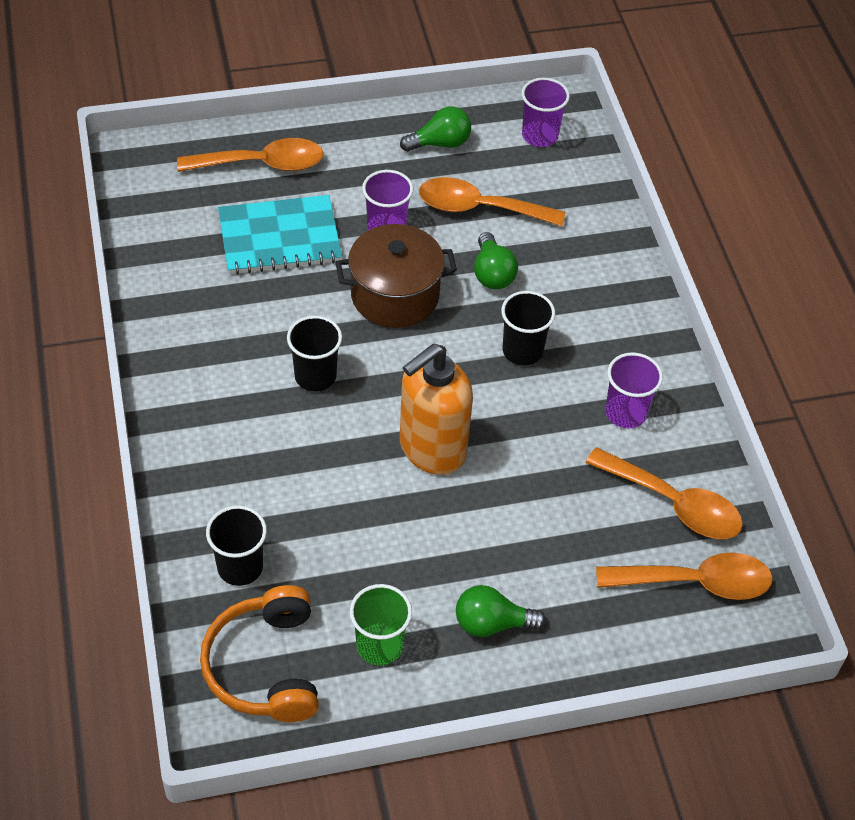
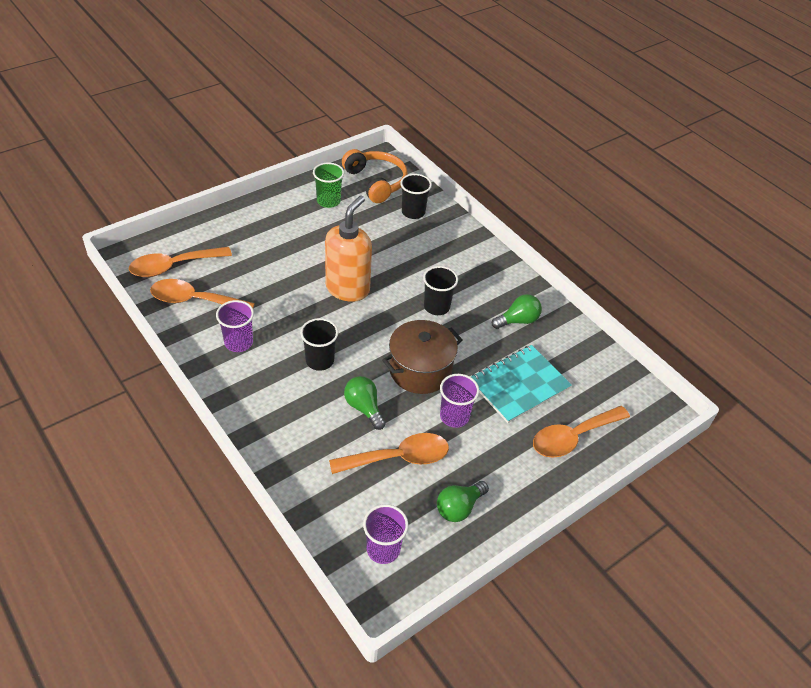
camera: 155 degrees right, 5 degrees down
(492, 623) = (278, 222): green light bulb -> green light bulb (518, 320)

